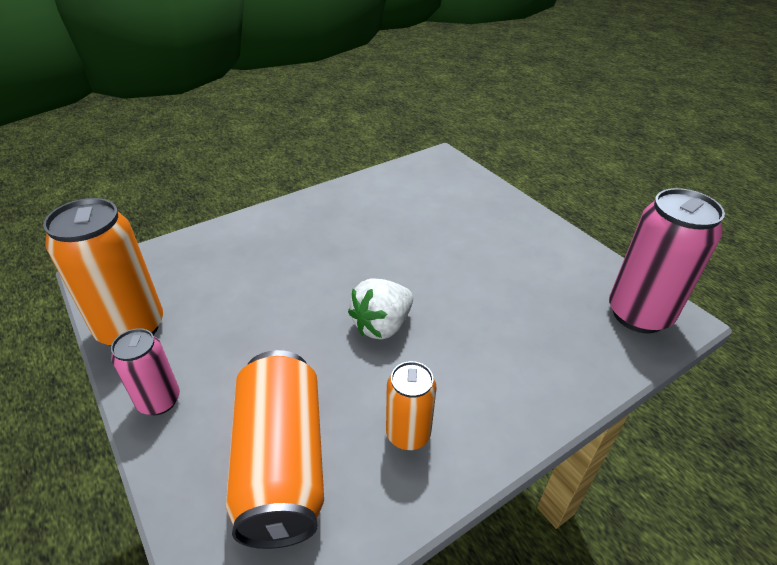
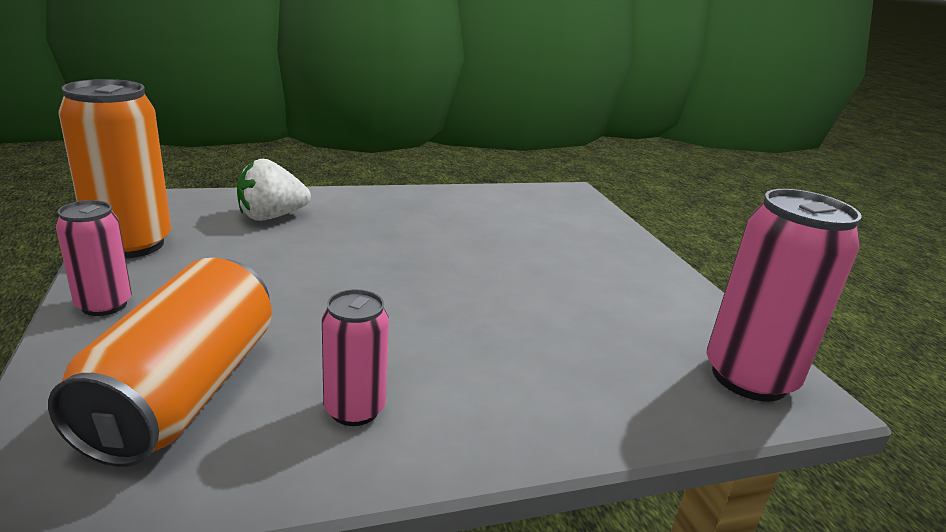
camera: 15 degrees right, 15 degrees down
(382, 325) = (399, 306): white strawberry -> white strawberry (272, 217)
(408, 434) = (354, 409): orange can -> pink can

